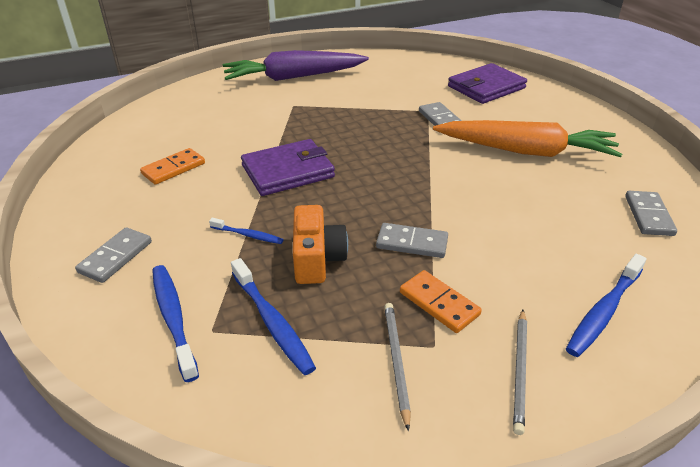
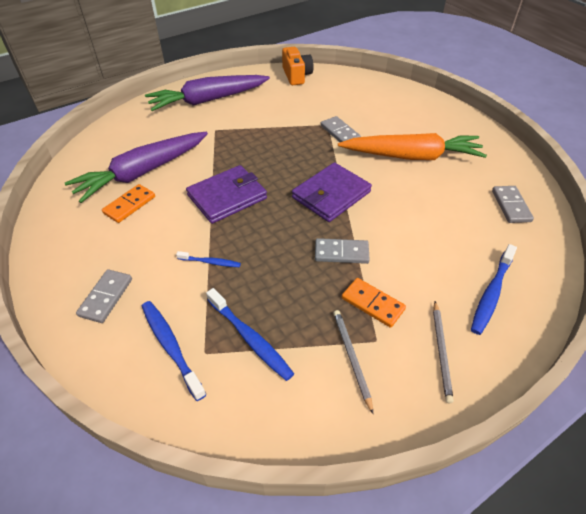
camera: 10 degrees left, 10 degrees up
(198, 139) = (142, 173): none -> purple carrot
(317, 259) = (271, 277): orange camera -> orange camera (296, 75)
(486, 87) = (370, 96): purple wallet -> purple wallet (331, 195)

